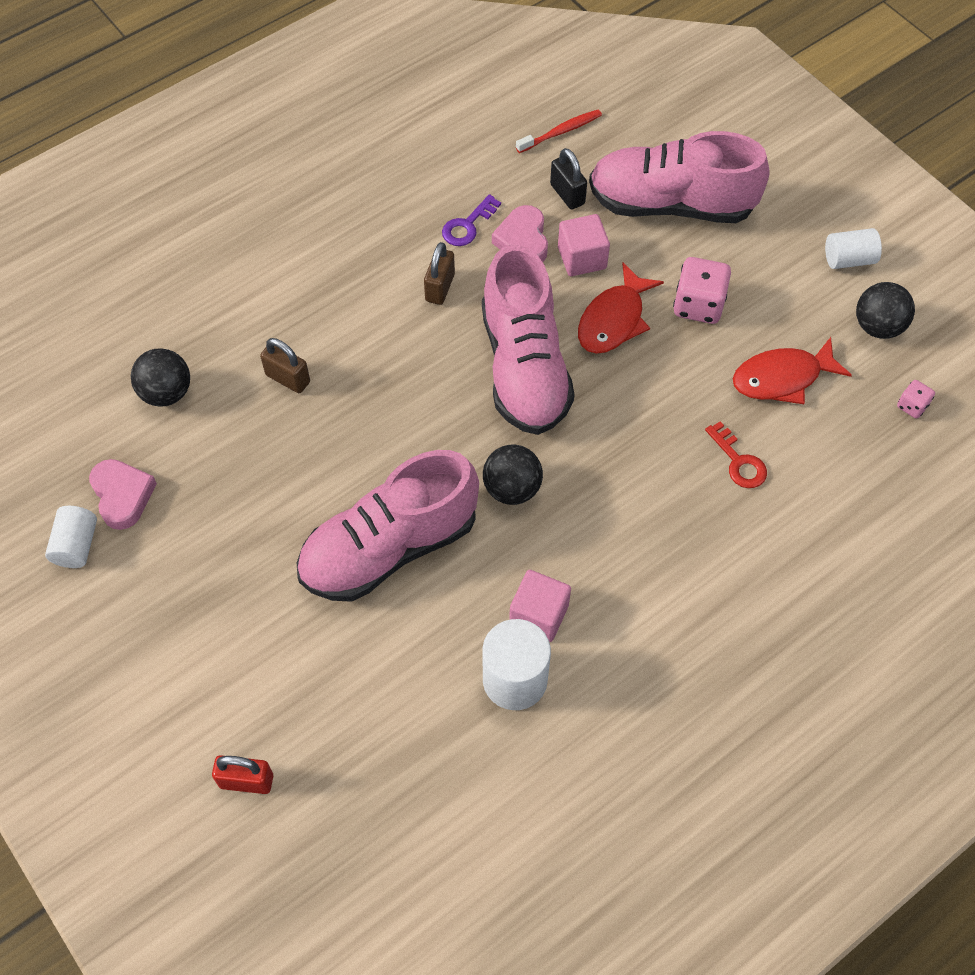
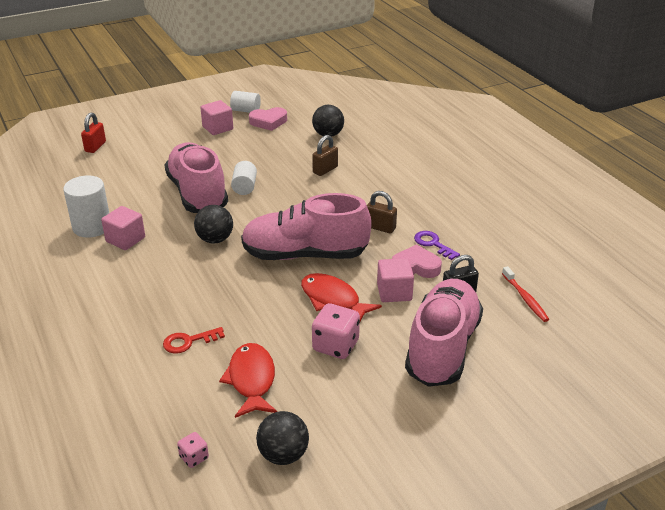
camera: 100 degrees right, 25 degrees down
(153, 577) = (217, 128): none -> pink cube
(848, 259) = (363, 452): white cylinder -> white cylinder (244, 187)

